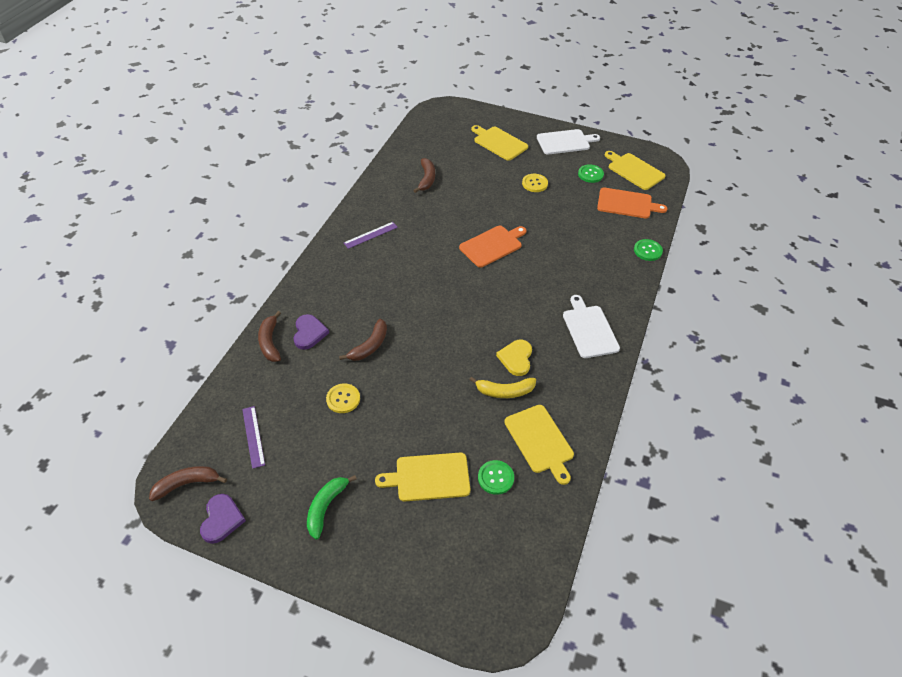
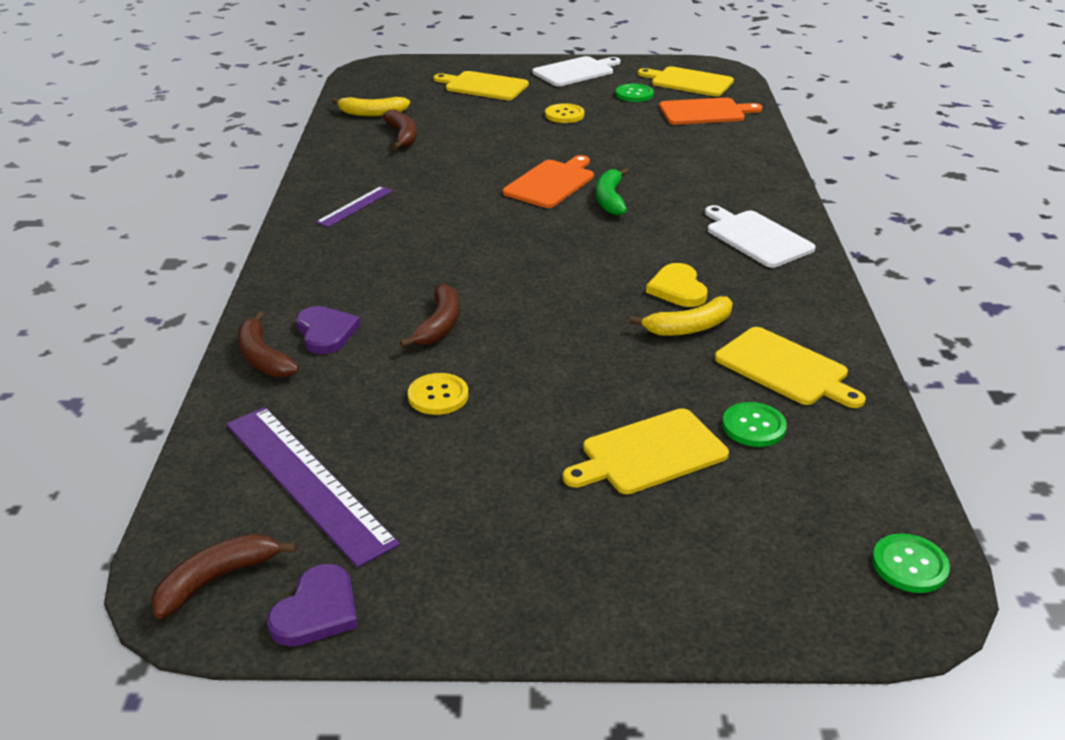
camera: 20 degrees left, 15 degrees down
(221, 519) = (317, 610): purple heart -> purple heart turned 45 degrees clockwise
(253, 436) = (307, 481): purple ruler -> purple ruler, size x1.93
(326, 507) = (503, 538): green banana -> green banana (610, 199)
(419, 153) = (372, 113): none -> yellow banana
(647, 251) = (769, 149): green button -> green button (909, 565)

